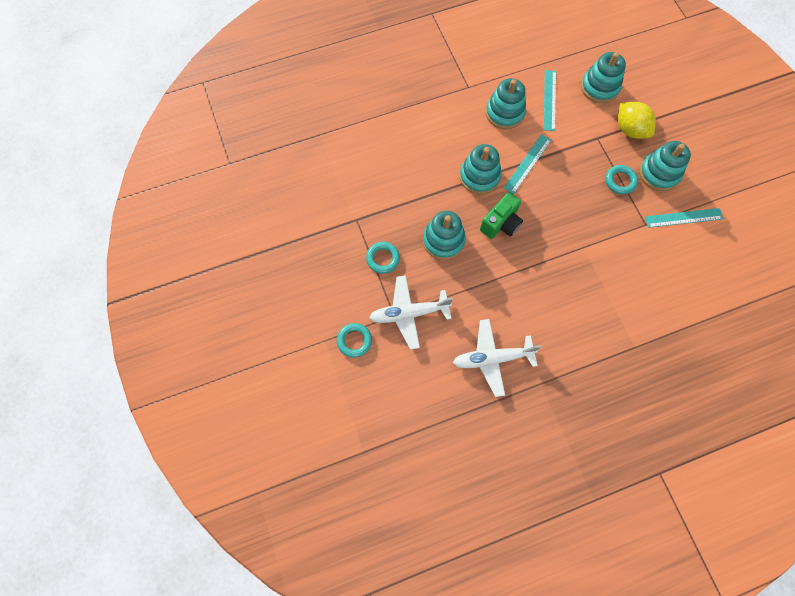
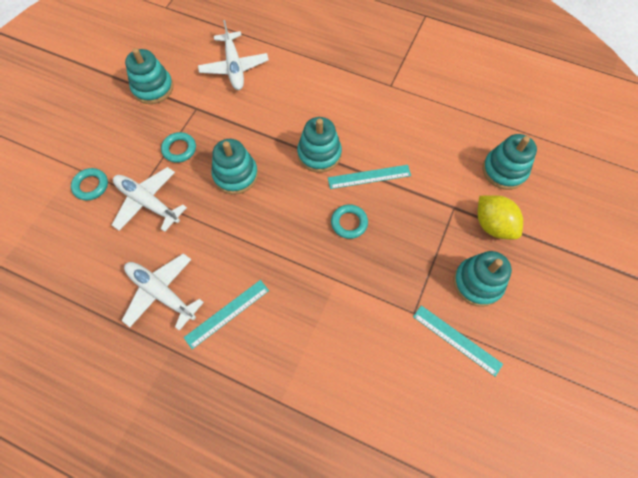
camera: 45 degrees right, 5 degrees down
(345, 165) = (234, 67): none -> white plane
(501, 223) = (293, 201): green camera -> none
(504, 113) = (396, 125): turquoise stacking toy -> turquoise stacking toy (153, 88)
(549, 100) = (446, 145): turquoise ruler -> turquoise ruler (227, 313)
(620, 181) = (433, 257): turquoise ring -> turquoise ring (349, 223)
(630, 129) = (493, 225): yellow lemon -> yellow lemon turned 45 degrees counterclockwise

